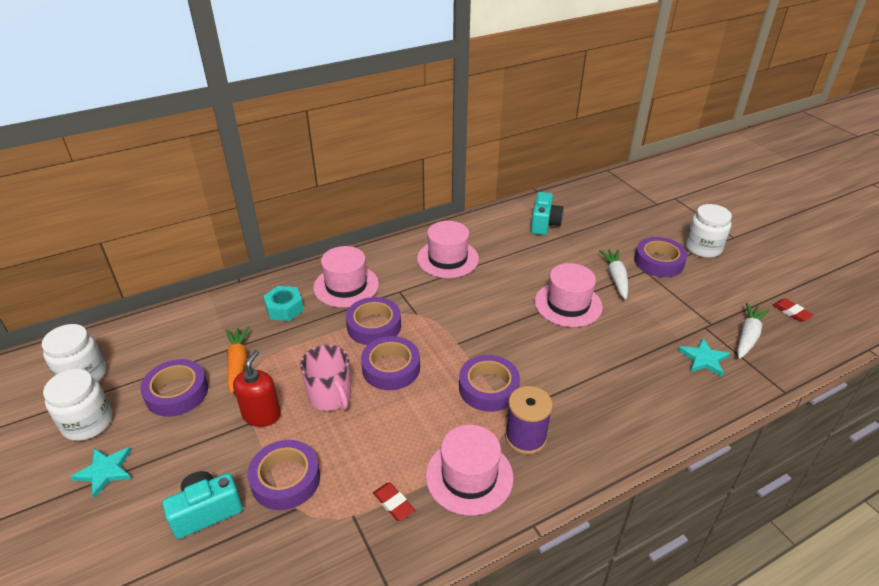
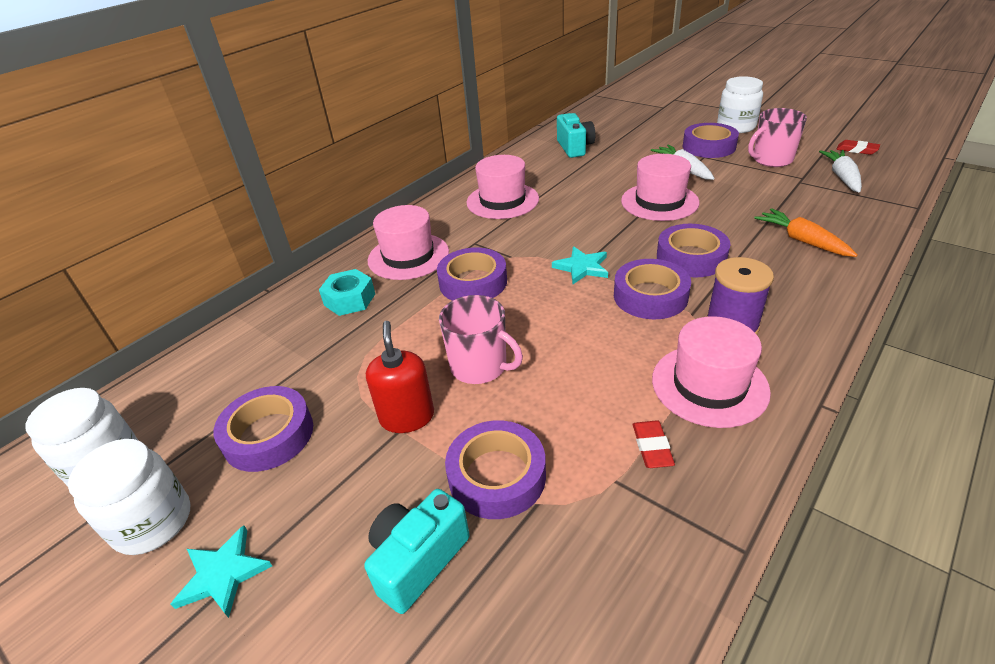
camera: 20 degrees left, 0 degrees up
(238, 363) = (331, 373): orange carrot -> orange carrot (802, 240)
(391, 368) = (527, 314): purple tape -> purple tape (691, 257)
(393, 503) = (652, 447): red eraser -> red eraser turned 60 degrees clockwise
(701, 295) = (771, 160): none -> pink mug
(704, 359) = (825, 205): turquoise star -> turquoise star (582, 267)

